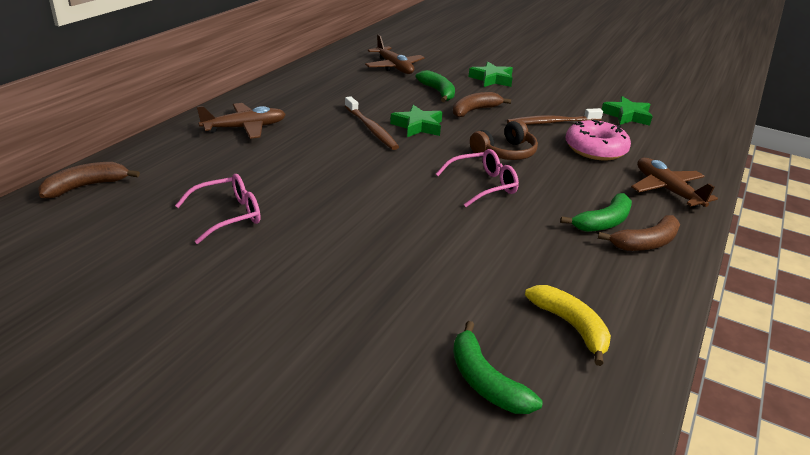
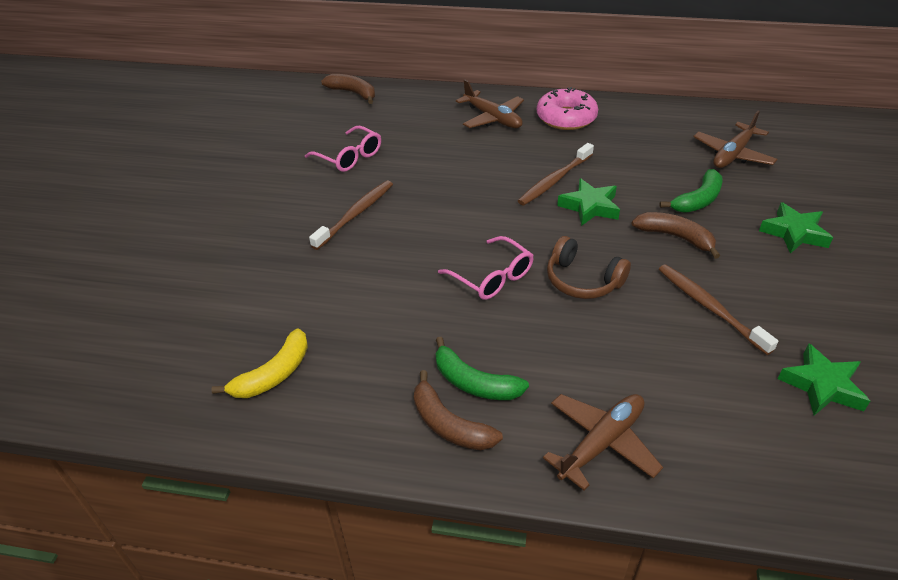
camera: 75 degrees right, 10 degrees up
(342, 232) = (355, 214): none -> brown toothbrush
(485, 381) = (191, 331): green banana -> none
(595, 149) = (665, 359): pink donut -> pink donut (566, 118)

